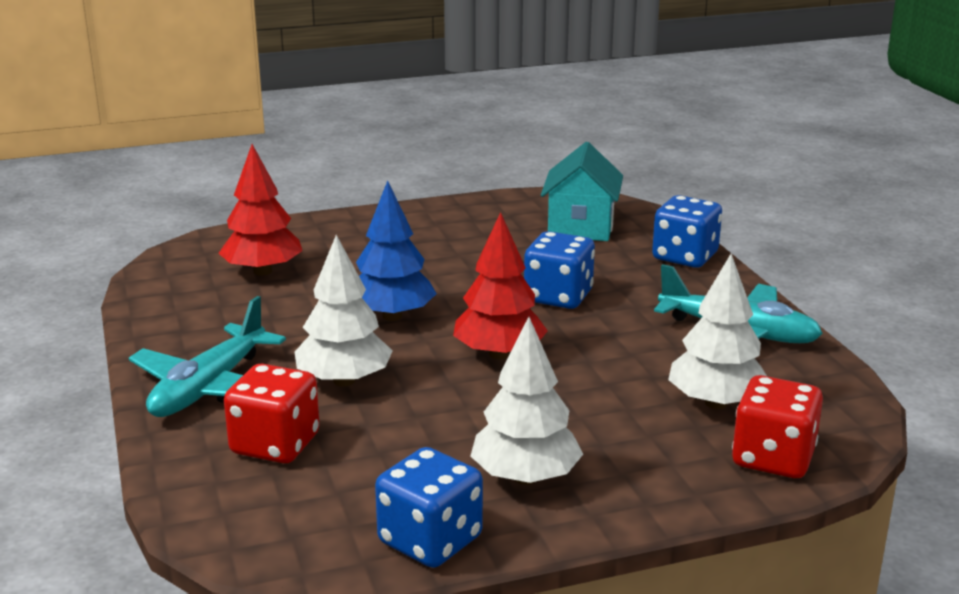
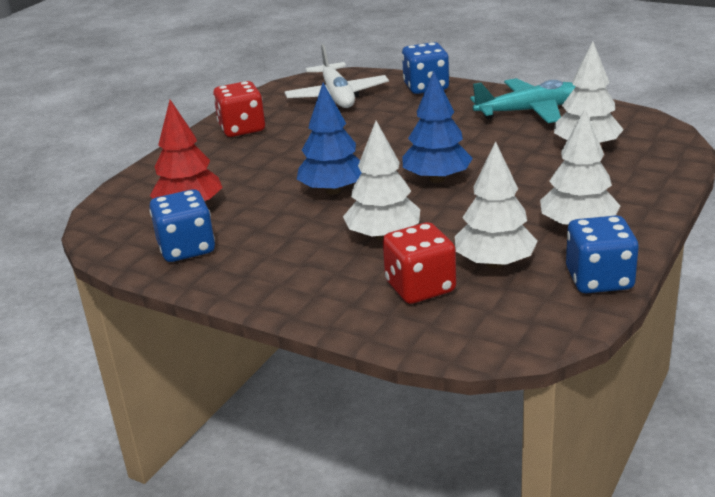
camera: 40 degrees left, 5 degrees up
(209, 388) = (311, 284): turquoise plane -> none
(377, 463) = (494, 263): none -> white tree
(499, 354) = (437, 179): red tree -> blue tree
(558, 297) = (404, 136): blue dice -> blue dice (186, 248)
(581, 227) = (337, 96): turquoise house -> white plane
(773, 458) = (658, 157): red dice -> red dice (242, 128)

